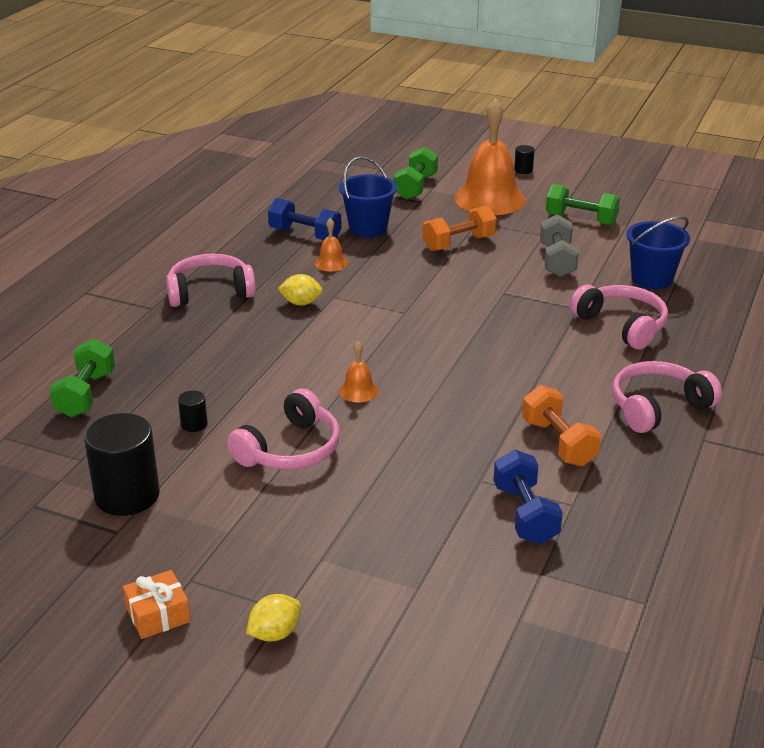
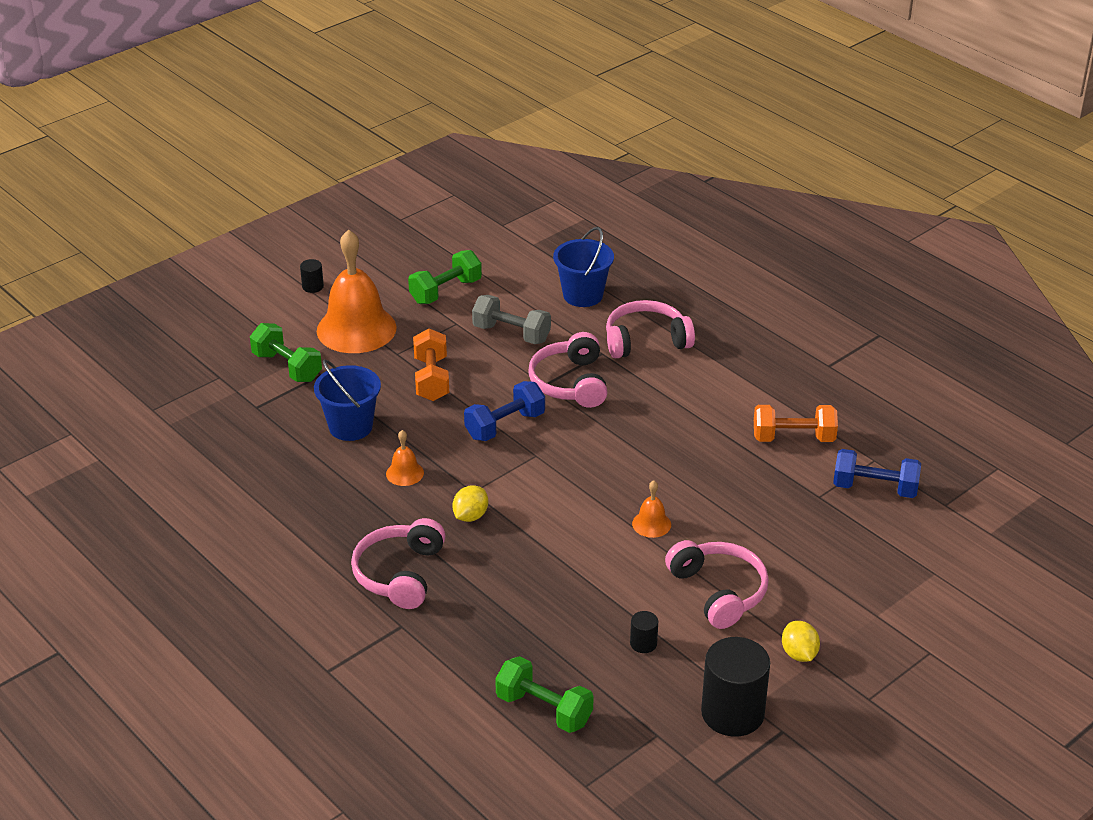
camera: 65 degrees left, 5 degrees up
(158, 615) = (905, 727): orange gift -> none
(275, 633) = (954, 665): yellow lemon -> yellow lemon (799, 654)
(305, 235) = (329, 474): blue dumbbell -> blue dumbbell (505, 425)
(658, 407) = (775, 370): pink headphones -> pink headphones (570, 383)

